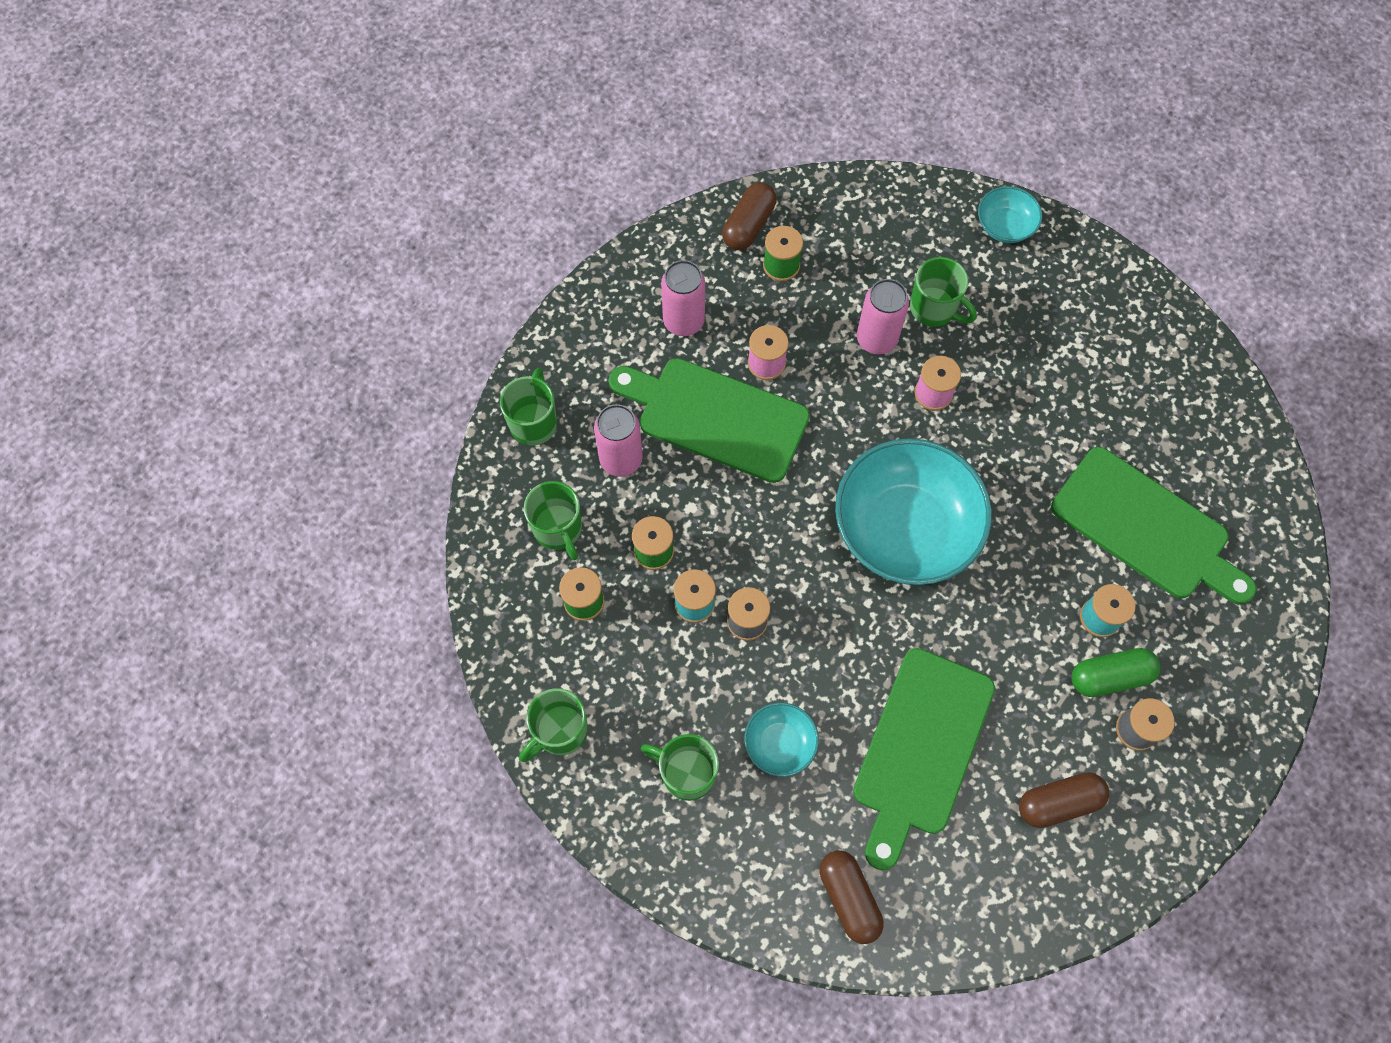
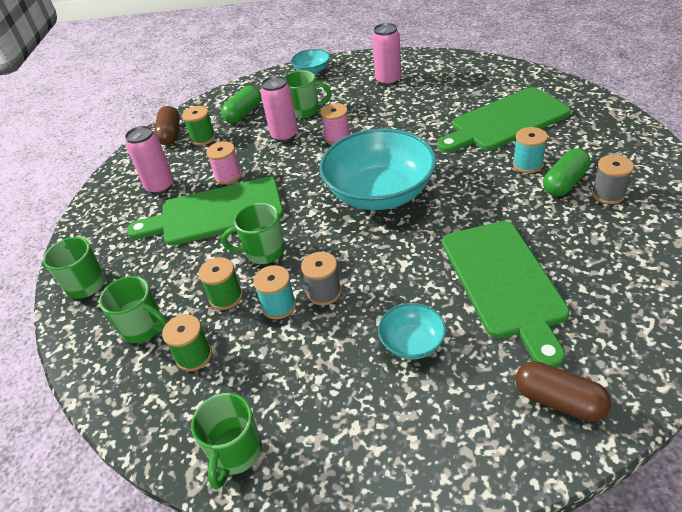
camera: 30 degrees left, 25 degrees down
(621, 459) = (165, 266): pink can -> pink can (388, 80)
(686, 773) = (362, 408): green mug -> green mug (263, 252)
(858, 253) = (244, 113): none -> green capsule
(1059, 803) = (614, 252): brown capsule -> none
(1146, 528) = (505, 121): green cutting board -> green cutting board turned 150 degrees clockwise

